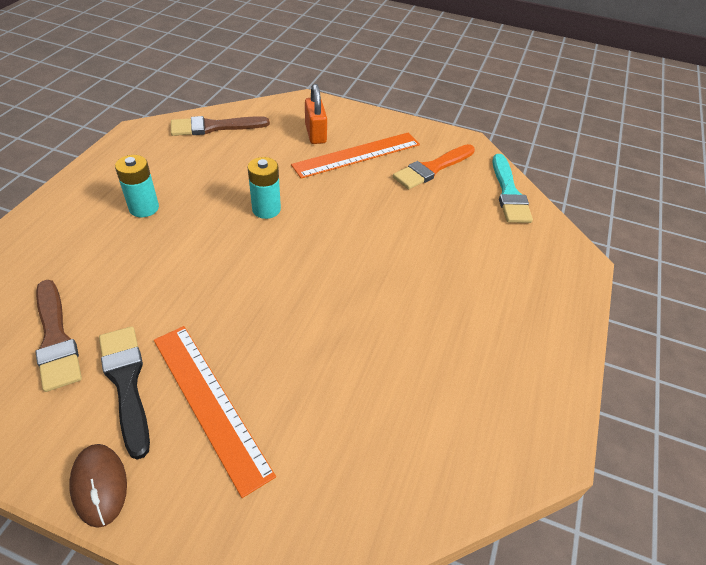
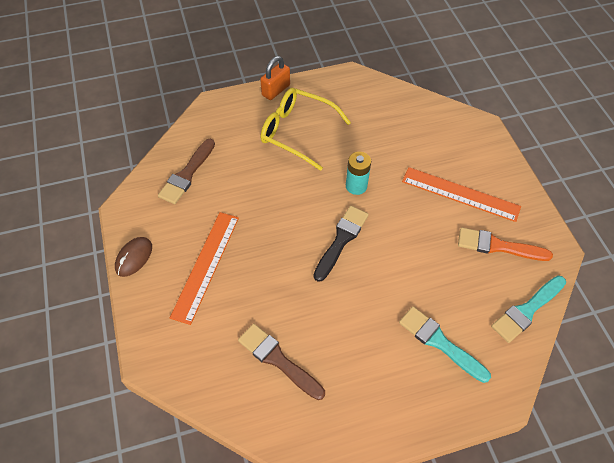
camera: 55 degrees right, 10 degrees up
(126, 383) = (188, 222): black brush -> black brush (341, 240)
(144, 208) = (297, 132): turquoise battery -> yellow glasses
(214, 127) = (397, 104): brown brush -> brown brush (278, 360)
(315, 134) = (454, 157): orange padlock -> orange padlock (276, 90)
(495, 264) = (439, 342): none -> turquoise brush

